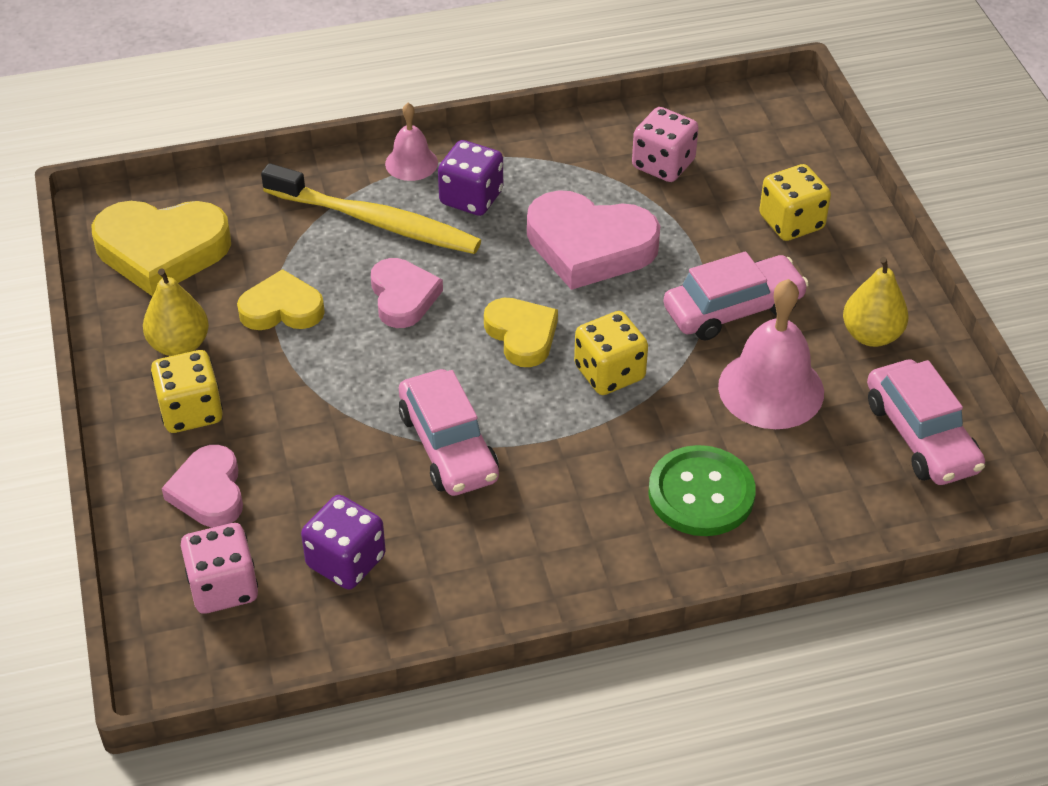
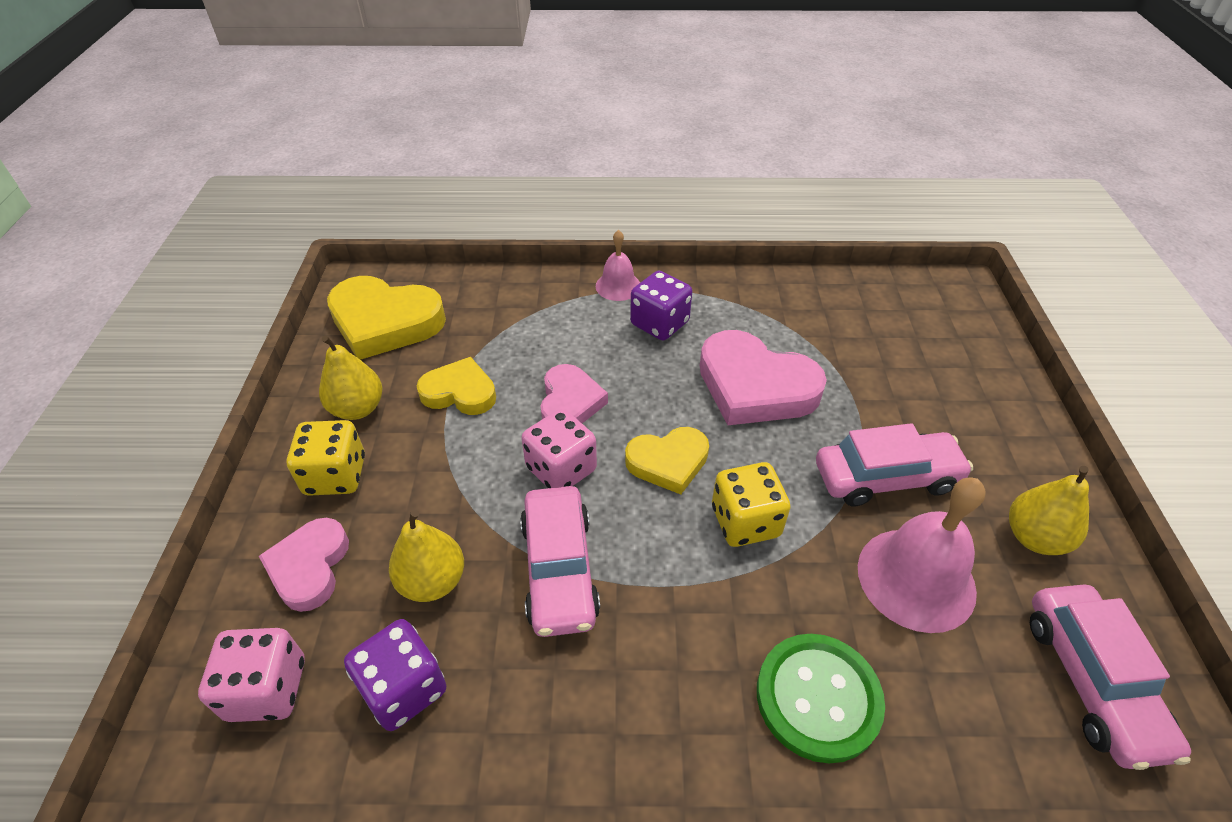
camera: 15 degrees right, 0 degrees up
(333, 479) = (432, 581): none -> yellow pear
(376, 221) = (571, 330): yellow toothbrush -> none
(522, 335) = (668, 462): yellow heart -> yellow heart turned 90 degrees clockwise
(663, 164) = (839, 324): pink dice -> pink dice (561, 469)
(791, 222) = (956, 399): yellow dice -> none

